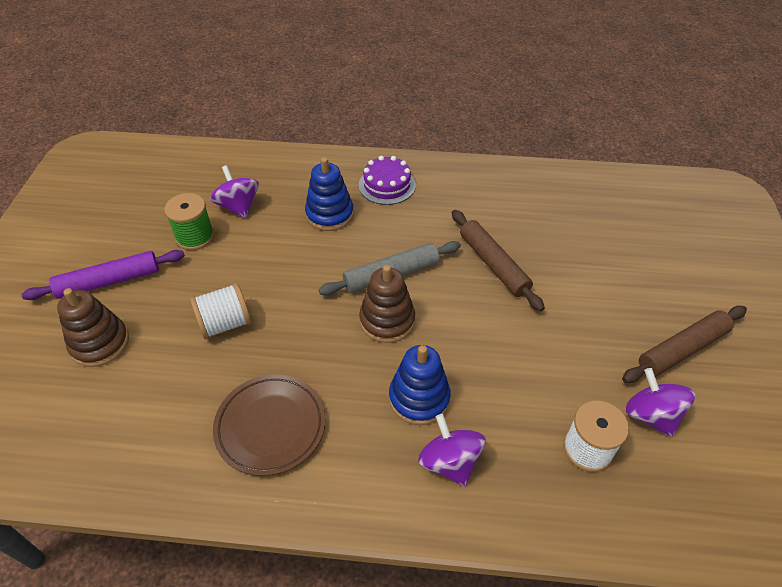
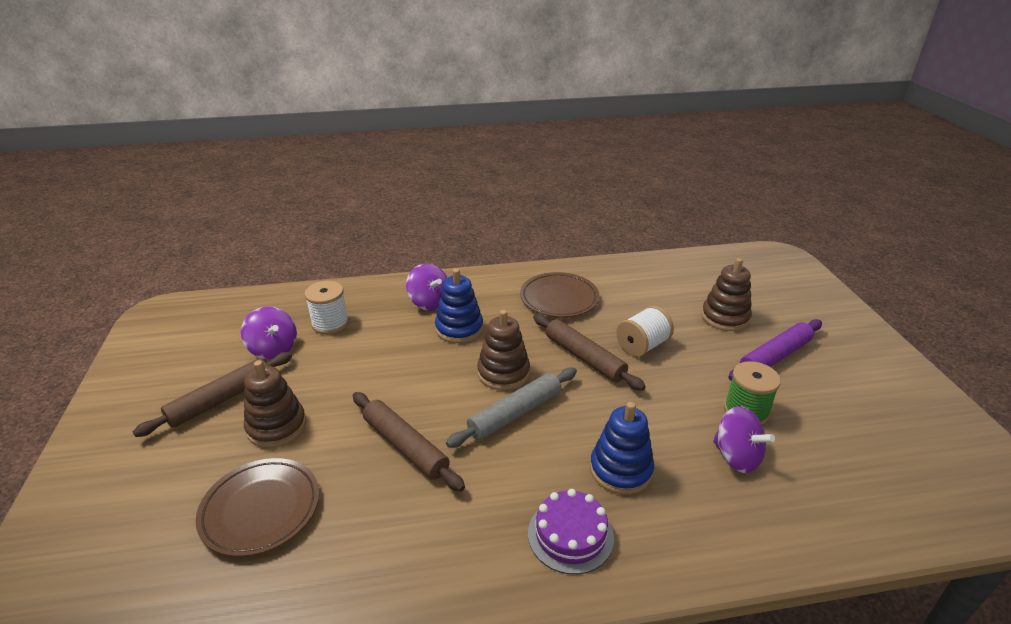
camera: 165 degrees right, 15 degrees down
(295, 322) = (584, 357): none -> brown rolling pin
(603, 239) = (261, 509): none -> brown plate
(613, 306) = (276, 426): none -> brown stacking toy

